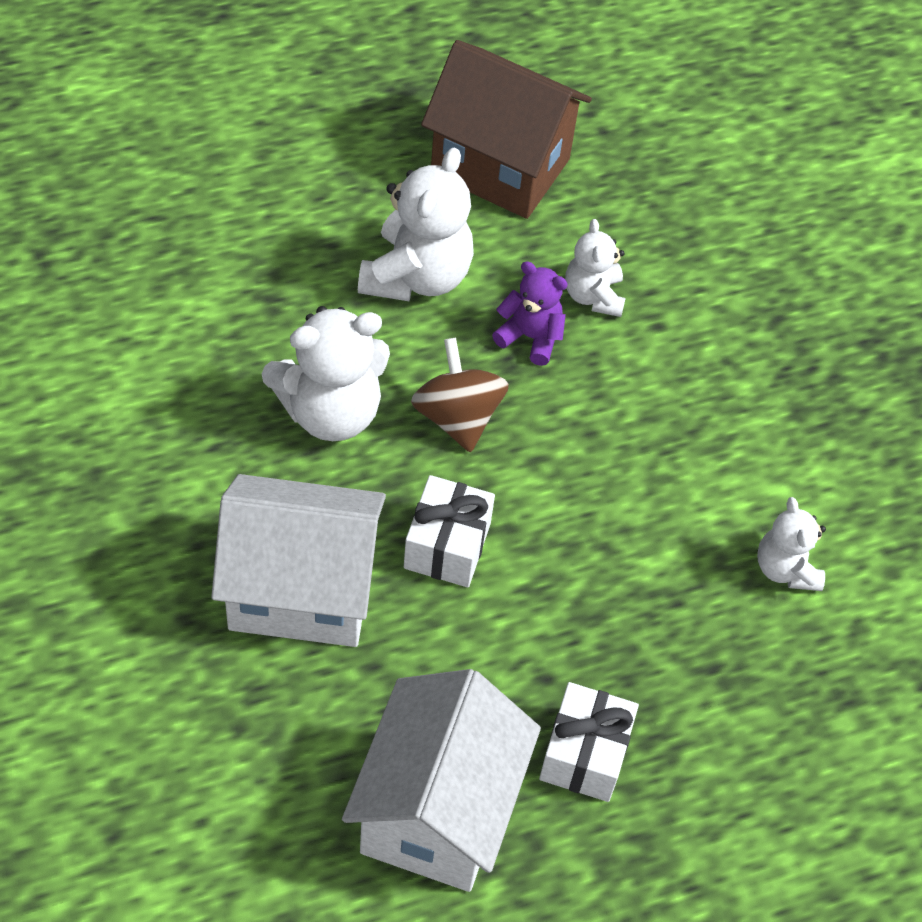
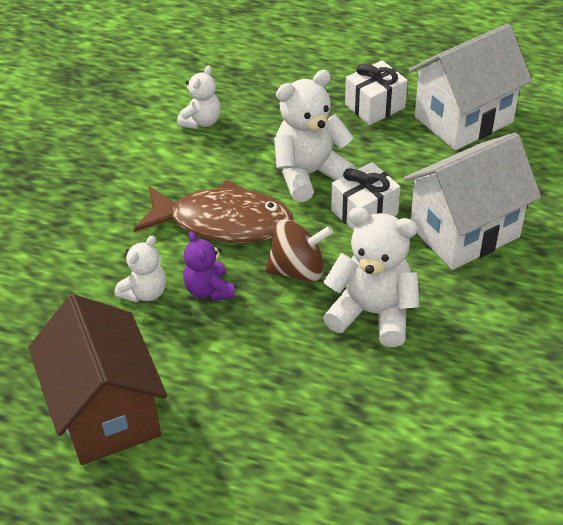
camera: 135 degrees left, 10 degrees down
(301, 591) = (464, 231): white house -> white house turned 75 degrees counterclockwise
(416, 276) = (242, 366): white teddy bear -> white teddy bear (309, 174)
(457, 417) = (298, 270): brown spinning top -> brown spinning top turned 120 degrees counterclockwise
(600, 429) = (223, 222): none -> brown fish

